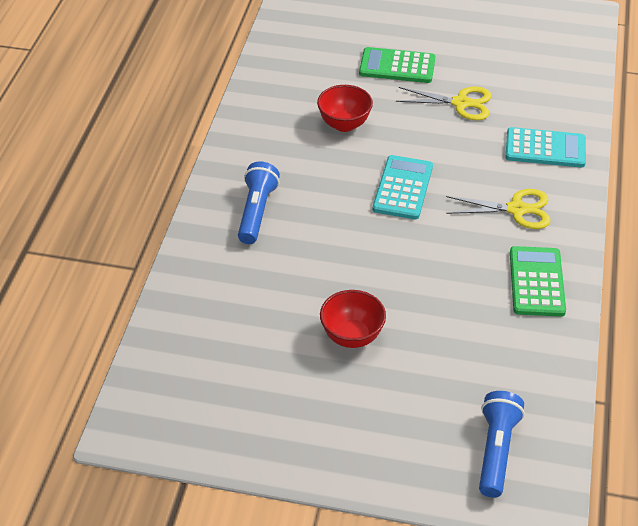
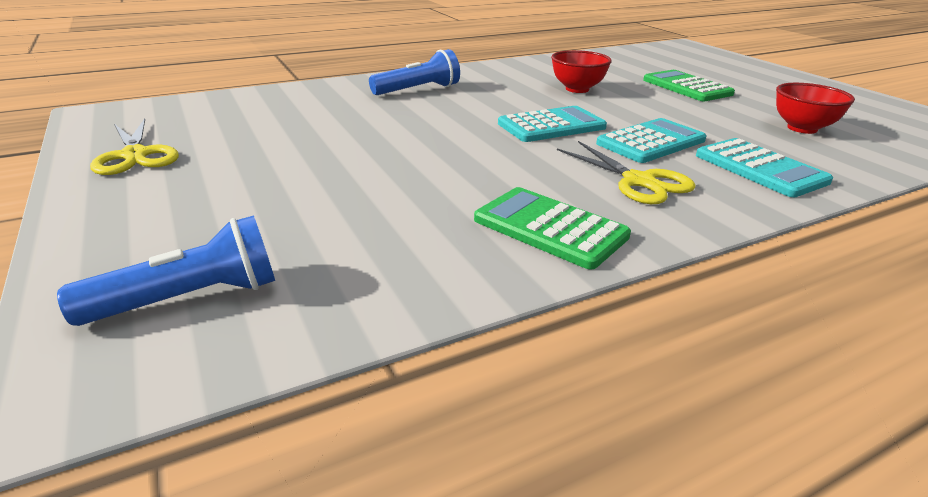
camera: 50 degrees right, 15 degrees down
(352, 336) = (312, 159): red bowl -> red bowl (802, 128)
(461, 103) = (712, 117): yellow scissors -> yellow scissors (135, 155)
(471, 162) = (651, 142): none -> turquoise calculator
(536, 282) = (550, 228): green calculator -> green calculator turned 105 degrees counterclockwise

